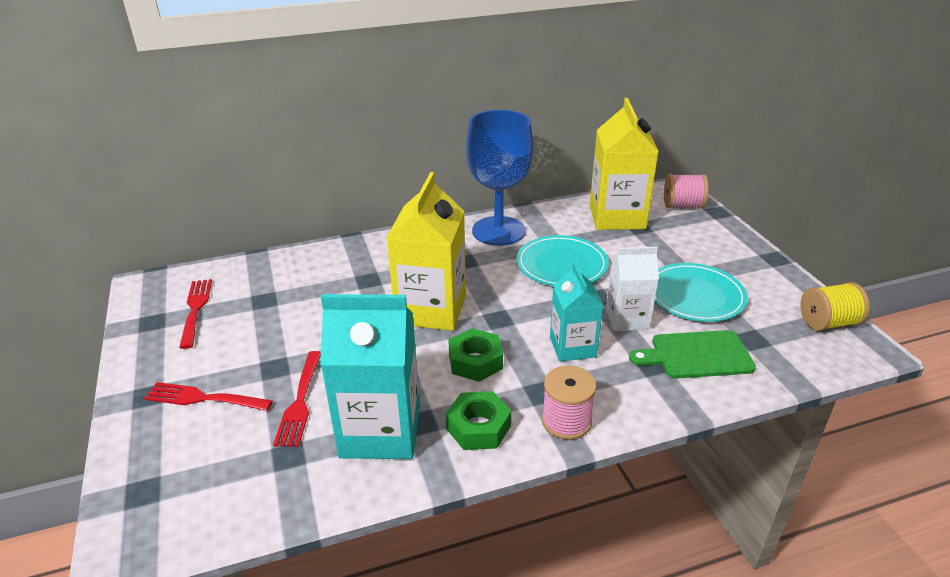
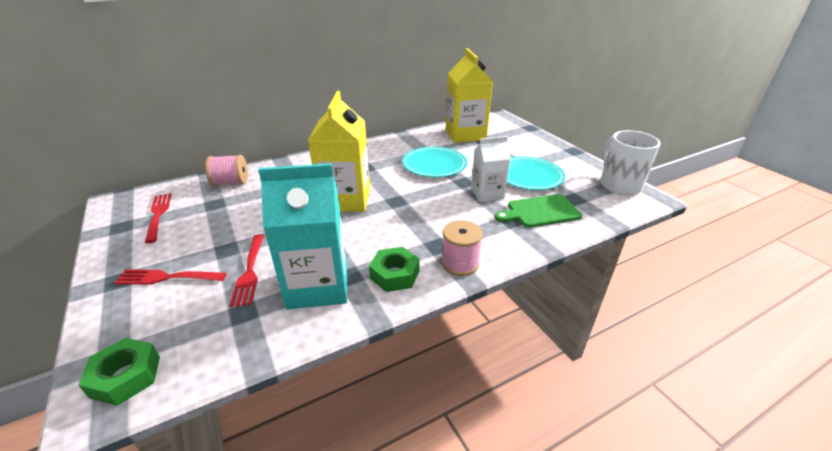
camera: 10 degrees left, 0 degrees up
(475, 361) = (384, 230): green nut -> green nut (126, 376)
(498, 231) = (386, 148): blue goblet -> none
(572, 347) = (453, 214): turquoise carton -> none
(682, 205) = (506, 125): pink spool -> pink spool (231, 182)
(828, 323) = (619, 185): yellow spool -> white mug

